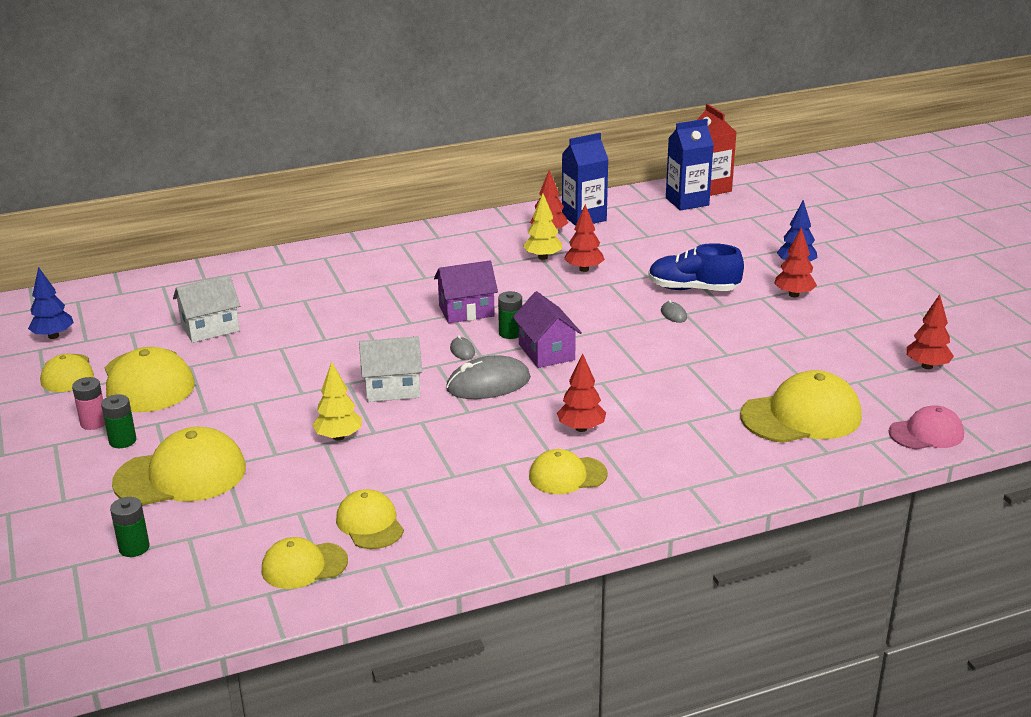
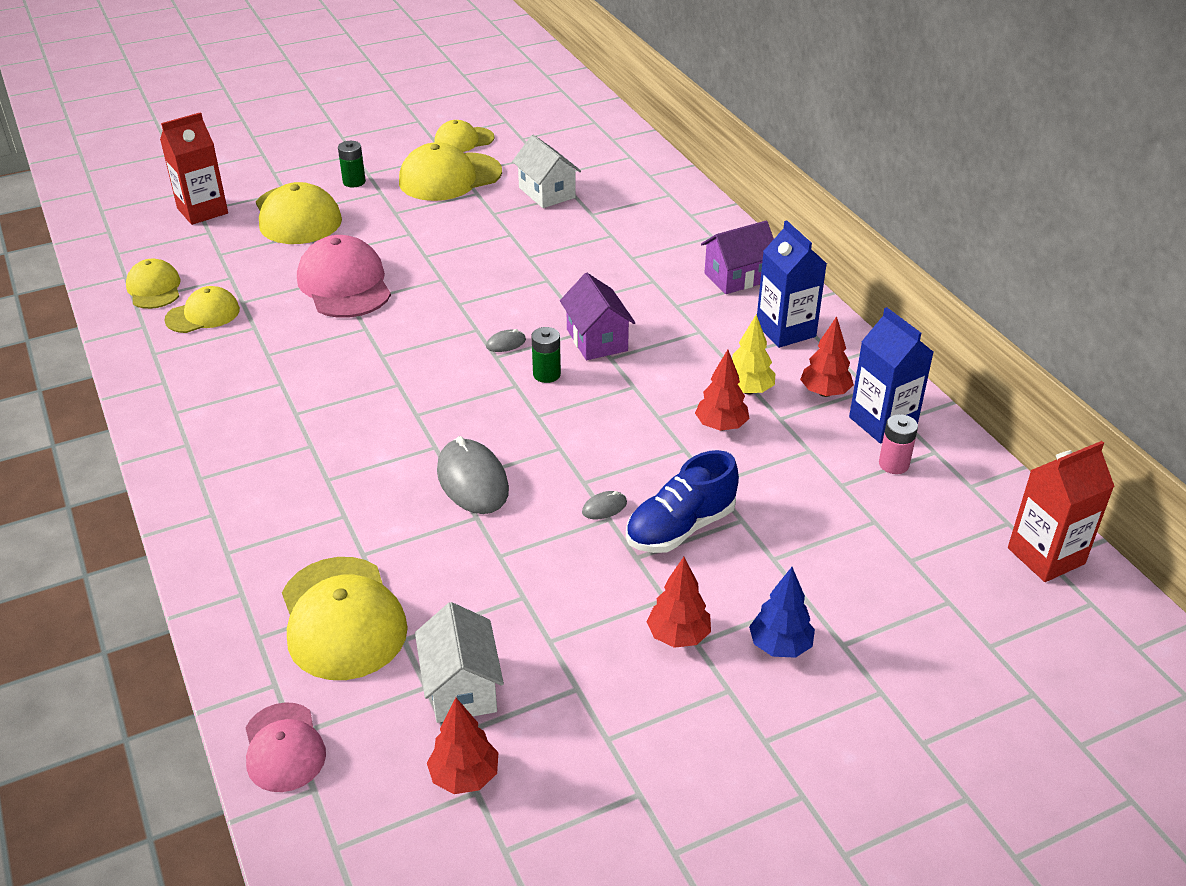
camera: 85 degrees right, 10 degrees up
(53, 336) = (528, 123): blue tree -> none
(94, 422) = (384, 165): pink battery -> pink battery (893, 464)
(134, 548) = (202, 211): green battery -> red carton
(339, 437) = (344, 284): yellow tree -> pink cap
(392, 389) = (429, 305): white house -> white house (461, 688)
(488, 384) = (435, 365): grey mouse -> grey mouse (472, 480)
(546, 352) = (503, 403): purple house -> purple house (737, 277)
(567, 475) = (252, 426): yellow cap -> none
(581, 428) = (338, 433): red tree -> none
(687, 202) = (980, 528): blue carton -> blue carton (785, 330)
(693, 289) = (680, 528): blue shoe -> blue shoe turned 135 degrees counterclockwise

